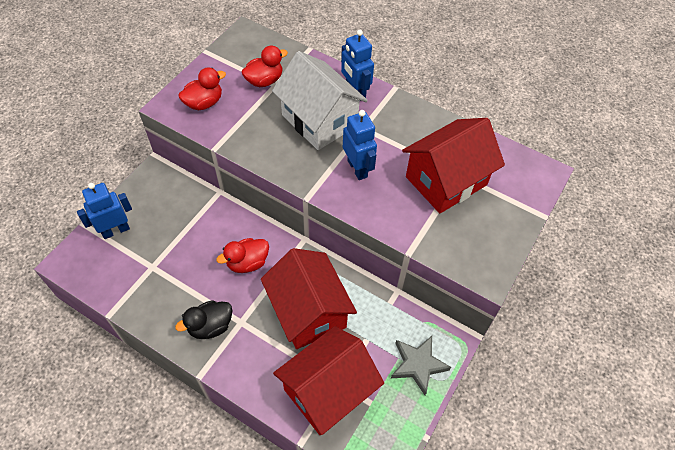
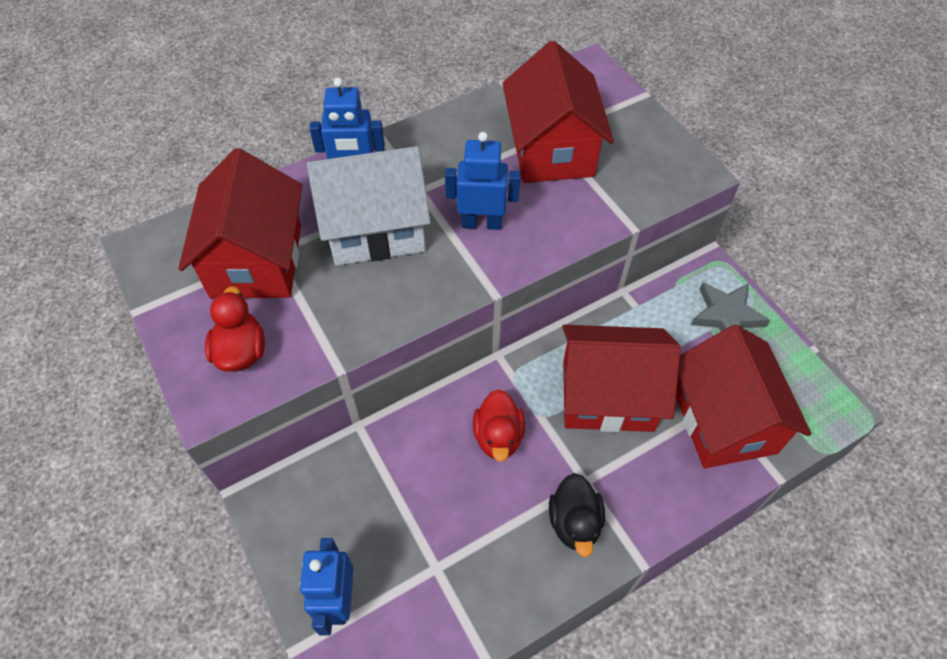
camera: 60 degrees left, 0 degrees up
(264, 81) = (256, 261): red duck -> red house

